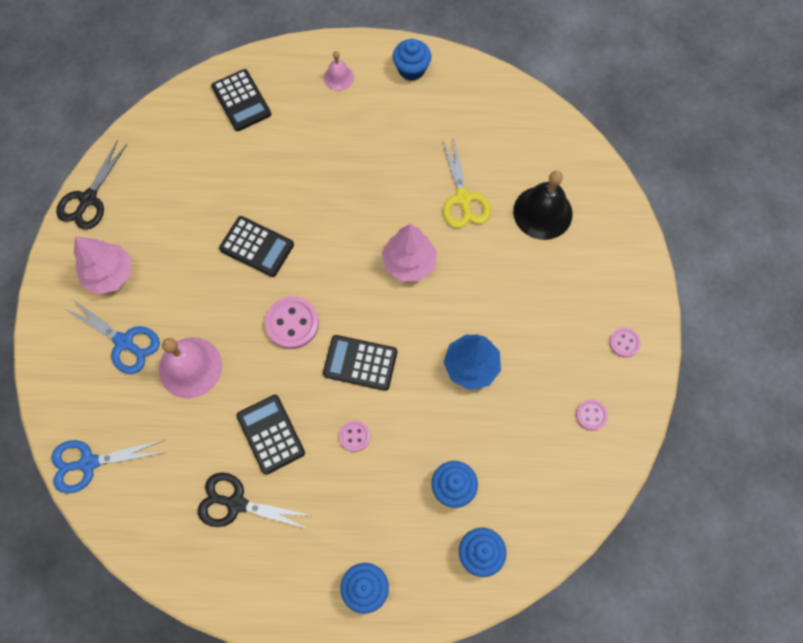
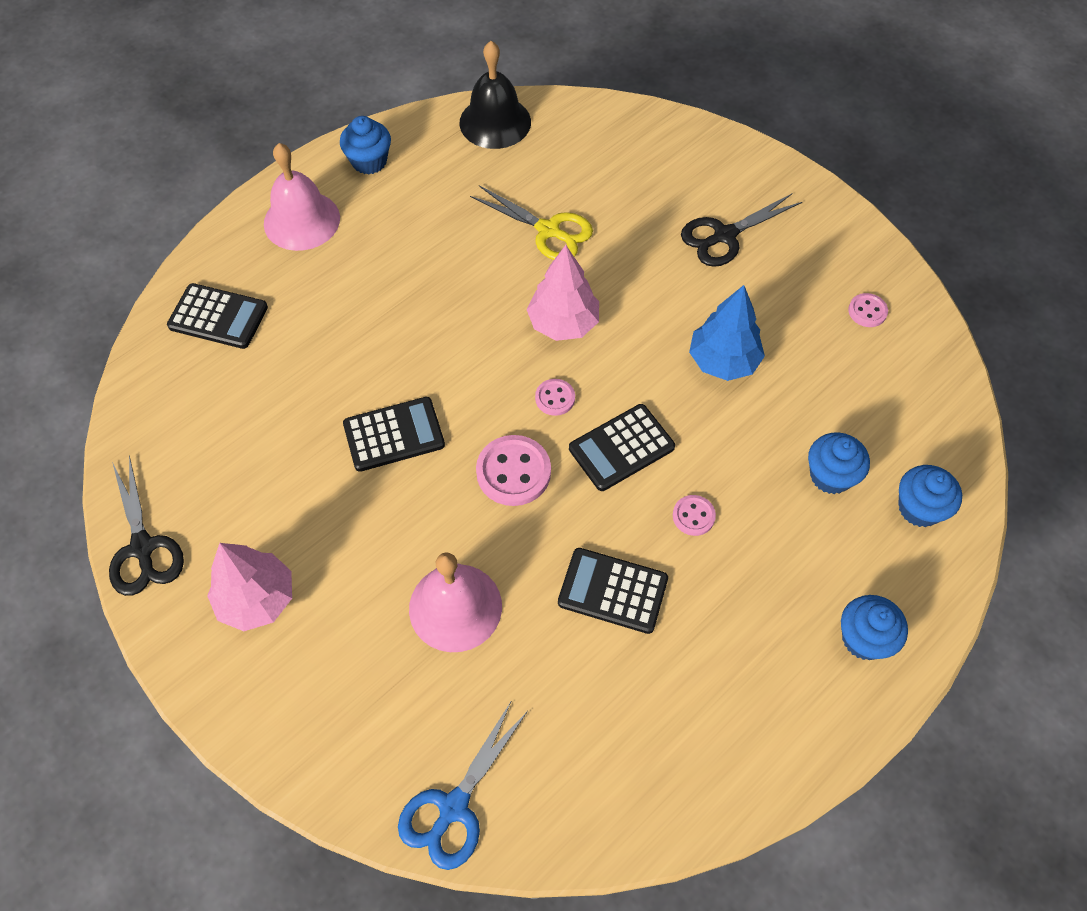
camera: 45 degrees left, 10 degrees down
(124, 342) = (353, 650): blue scissors -> none
(236, 503) = (656, 688): black scissors -> black scissors (724, 236)
(338, 77) = (302, 220): pink bell -> pink bell, size x1.84
(542, 212) = (632, 186): black bell -> black bell (495, 122)
(624, 343) = (823, 232): pink button -> pink button (555, 398)

